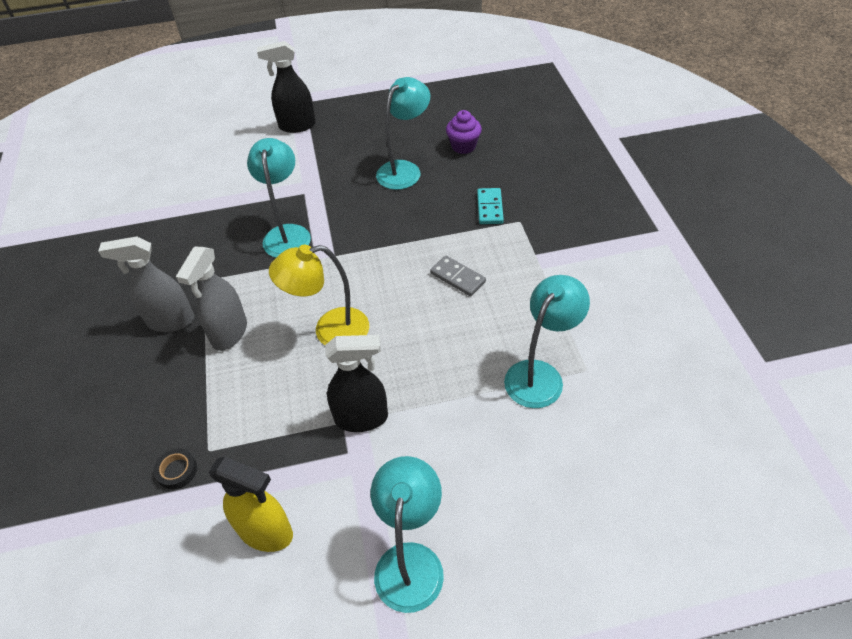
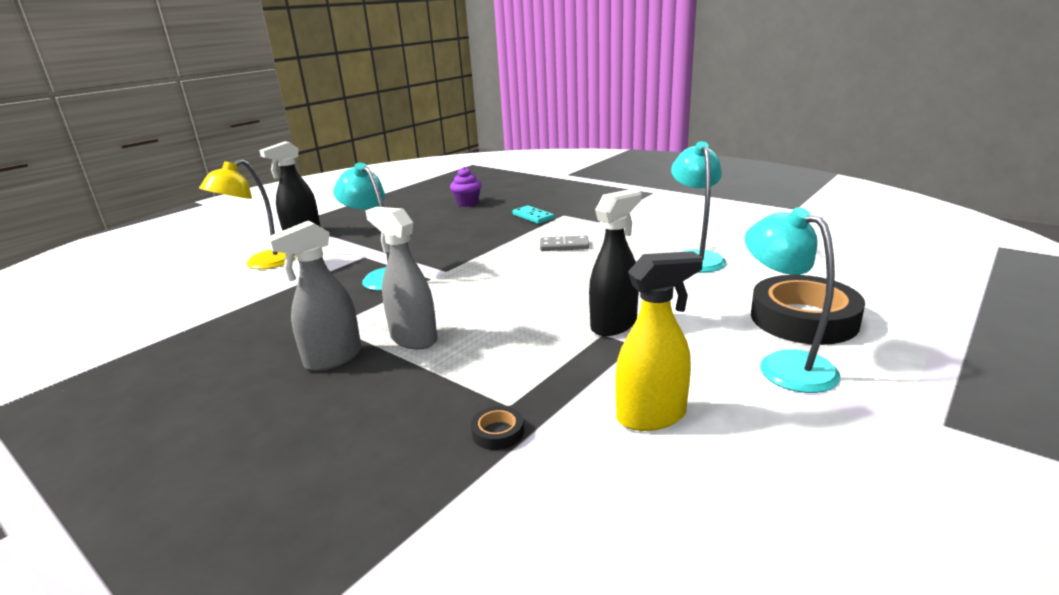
camera: 40 degrees left, 25 degrees down
(229, 333) = (413, 339): grey spray bottle -> grey spray bottle turned 150 degrees clockwise
(330, 331) = (508, 301): yellow lamp -> yellow lamp (261, 264)
(404, 170) = (438, 223): turquoise lamp -> none
(504, 526) = (803, 318): none -> black tape

